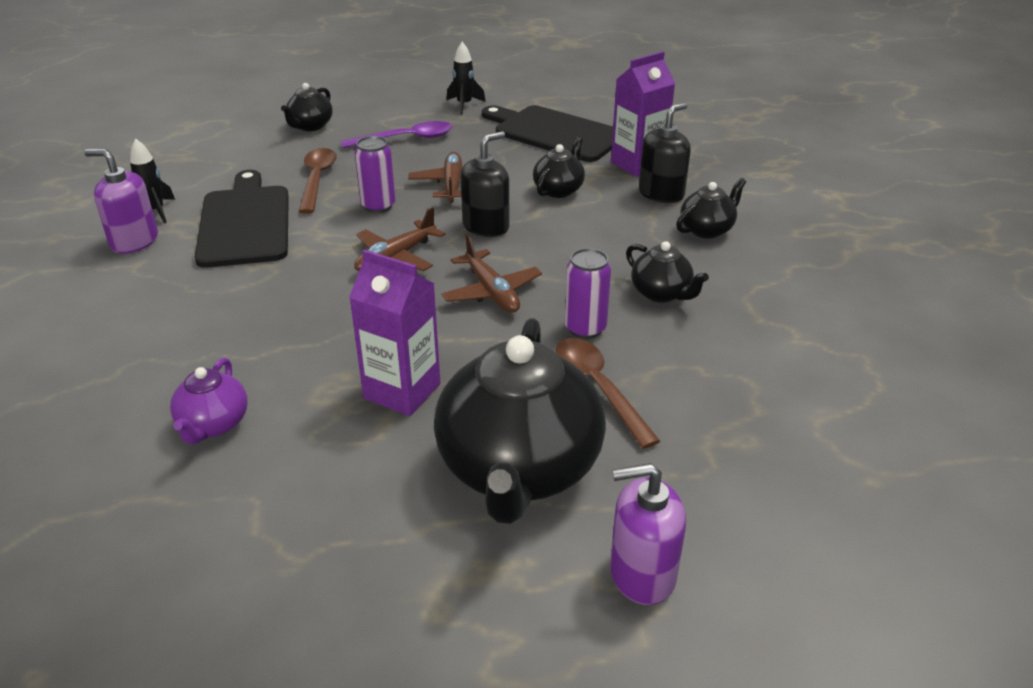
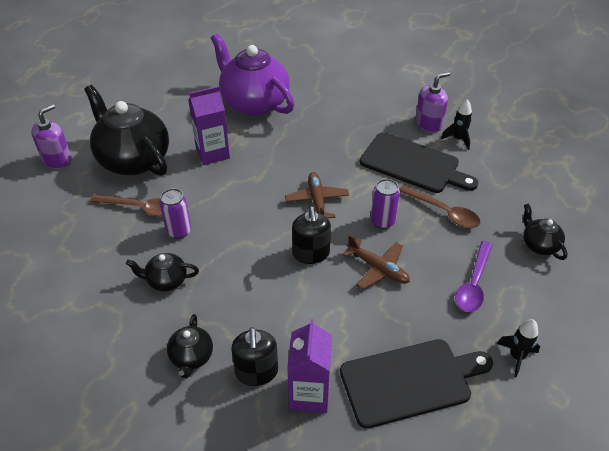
camera: 130 degrees right, 10 degrees up
(213, 425) = (254, 103): purple teapot -> purple teapot, size x2.15
(492, 292) = (246, 217): brown plane -> none
(559, 190) = (318, 317): black teapot -> none

